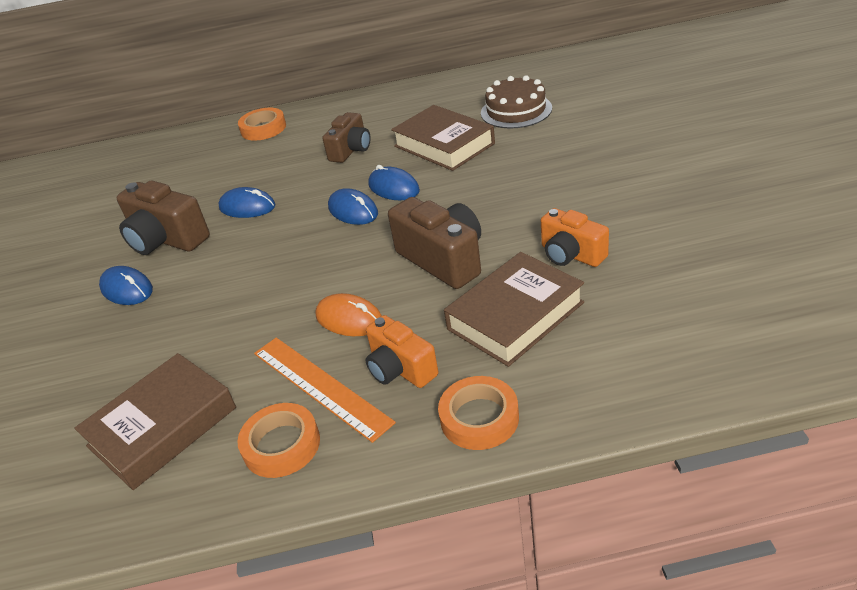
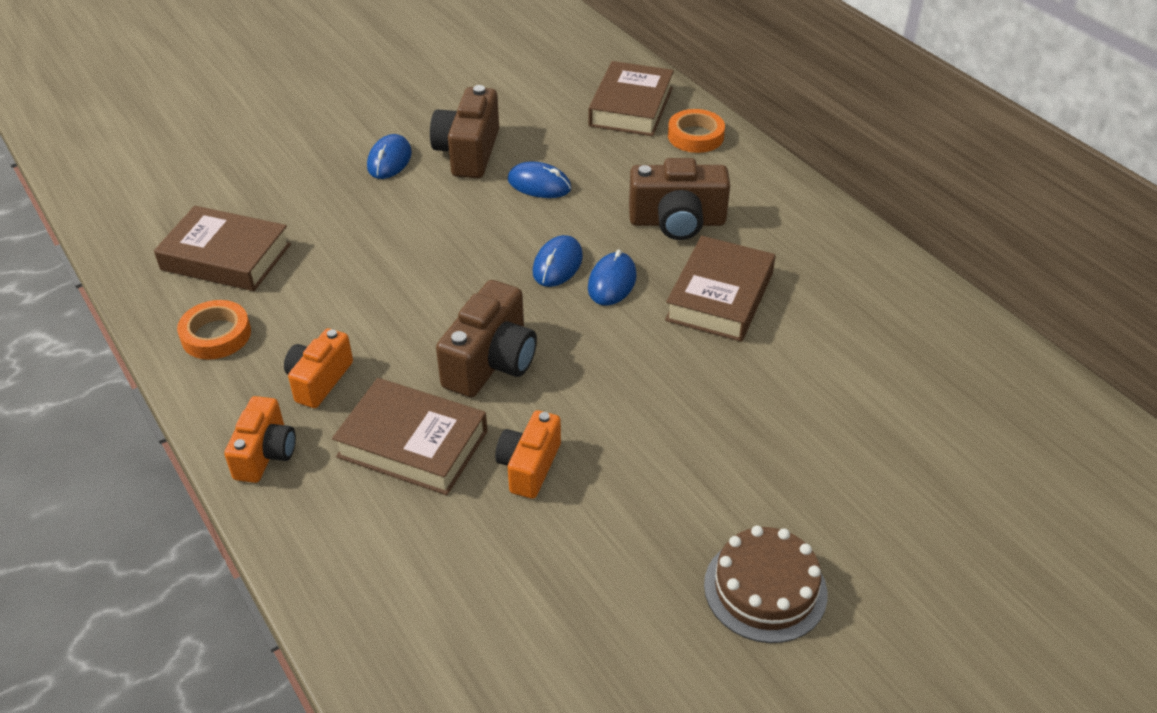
camera: 60 degrees right, 5 degrees up
(198, 150) = (631, 107): none -> brown book
(247, 207) = (539, 184): blue mouse -> blue mouse turned 60 degrees counterclockwise
(320, 386) = (288, 334): orange ruler -> none
(349, 319) = (381, 322): orange mouse -> none
(351, 150) = (677, 222): brown camera -> brown camera, size x1.51
(479, 418) = (265, 454): orange tape -> orange camera
(516, 110) = (834, 341): brown cake -> brown cake (765, 589)

